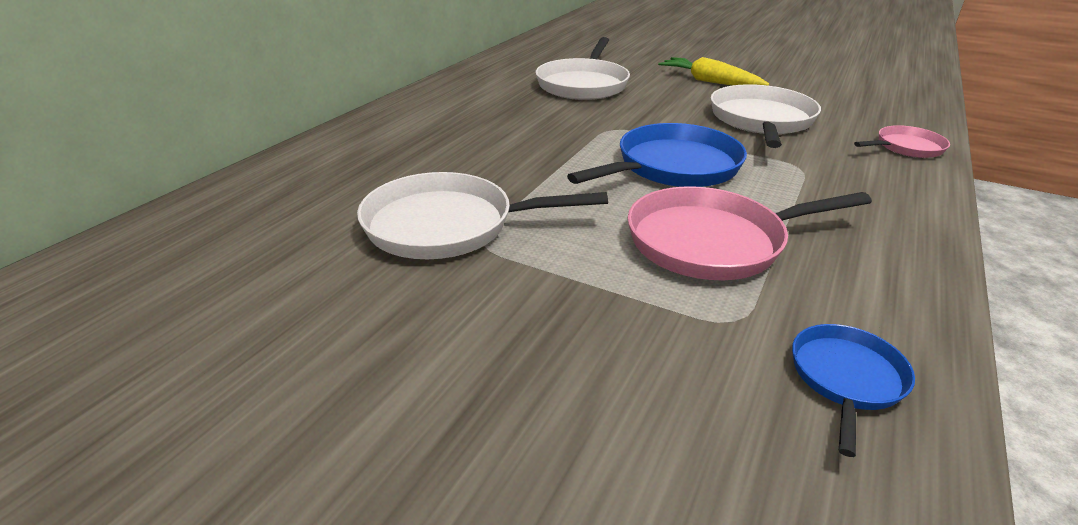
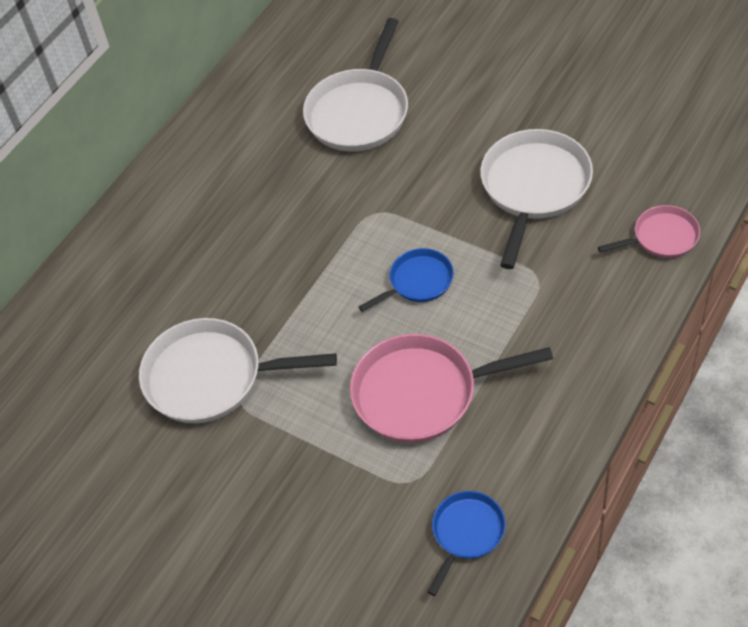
camera: 10 degrees right, 20 degrees up
(673, 167) = (418, 282): blue pan -> blue pan, size x0.55
(709, 82) = (506, 97): yellow carrot -> none

